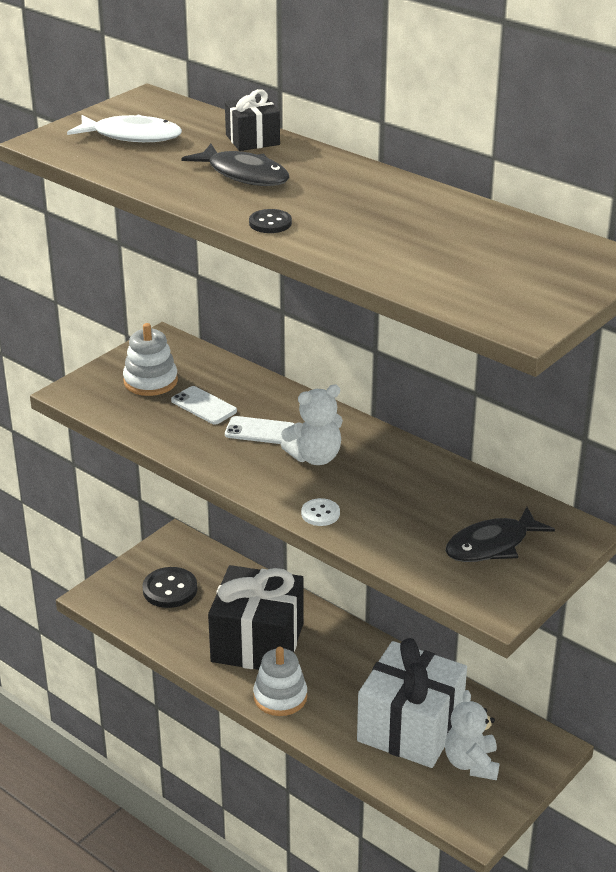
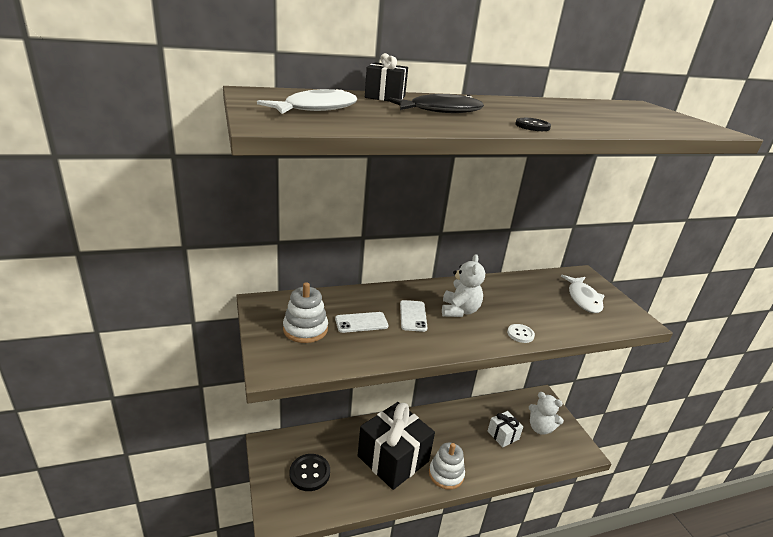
camera: 60 degrees left, 5 degrees down
(260, 431) = (413, 316): white phone -> white phone turned 45 degrees counterclockwise
(410, 728) = (503, 435): white gift -> white gift, size x0.48
(492, 545) = (583, 299): black fish -> white fish

